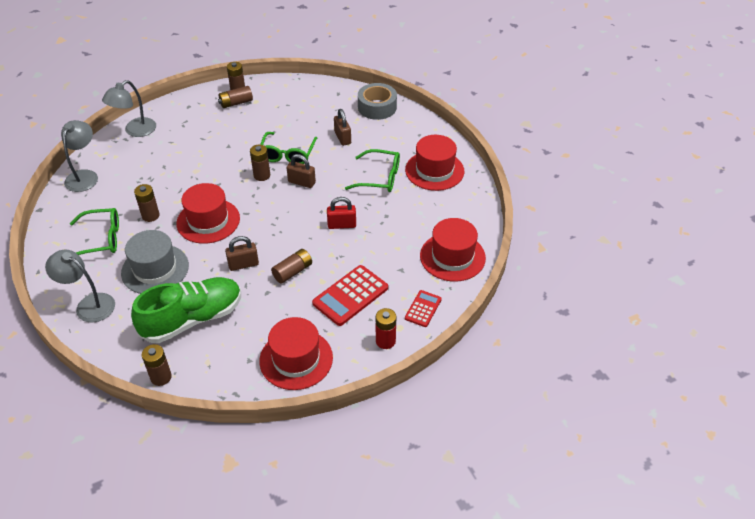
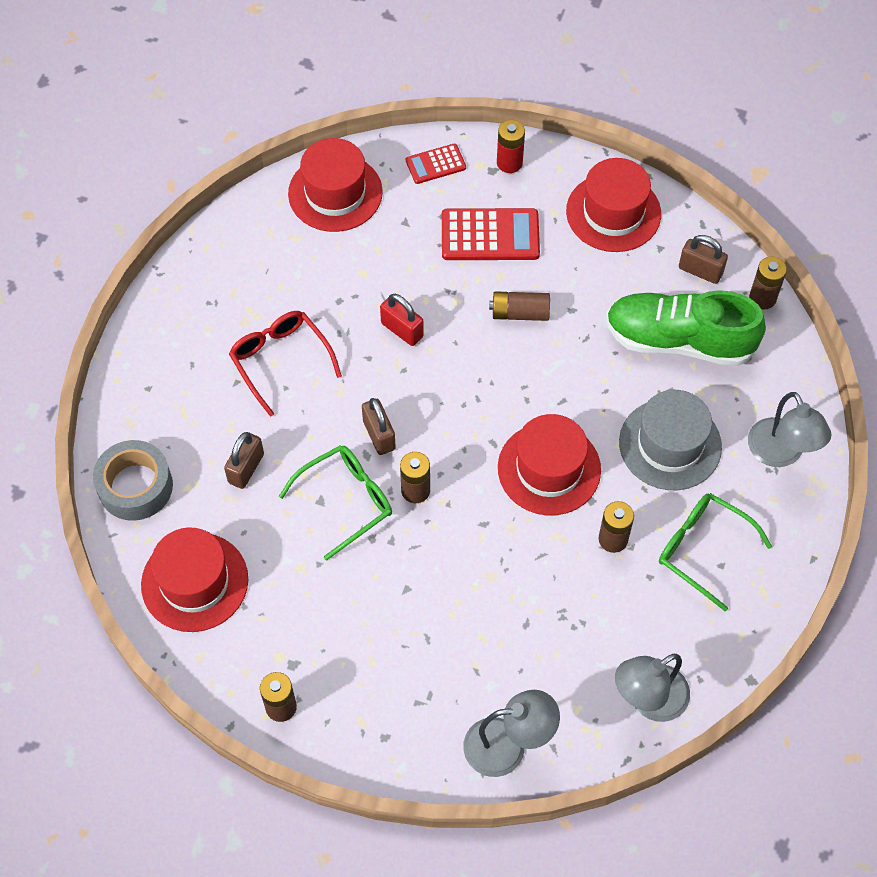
camera: 135 degrees left, 15 degrees up
(236, 103) = (310, 678): brown battery -> none
(243, 264) = (564, 367): brown padlock -> brown padlock (700, 271)
(379, 178) = (280, 361): green glasses -> red glasses
(434, 170) = (206, 315): red hat -> red hat (194, 582)

